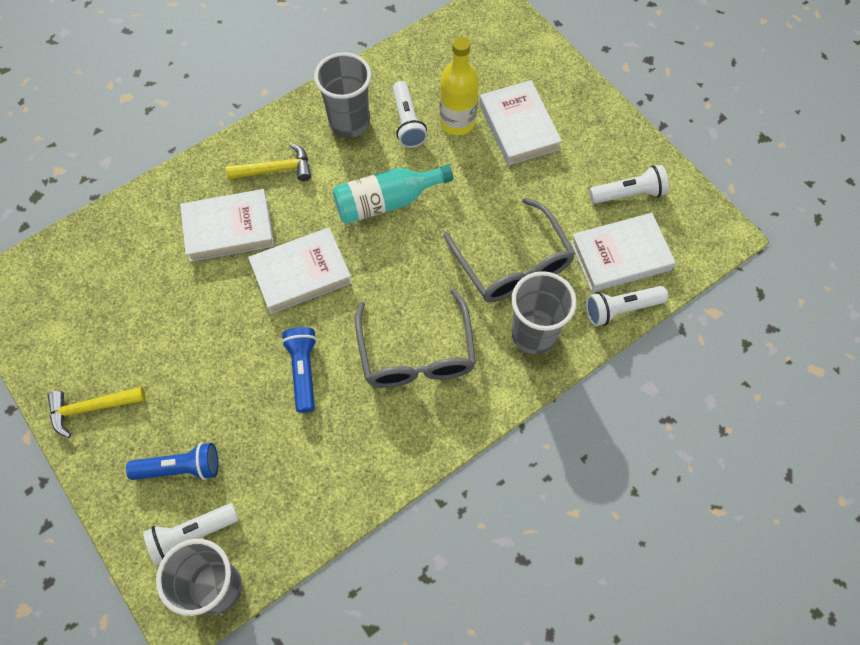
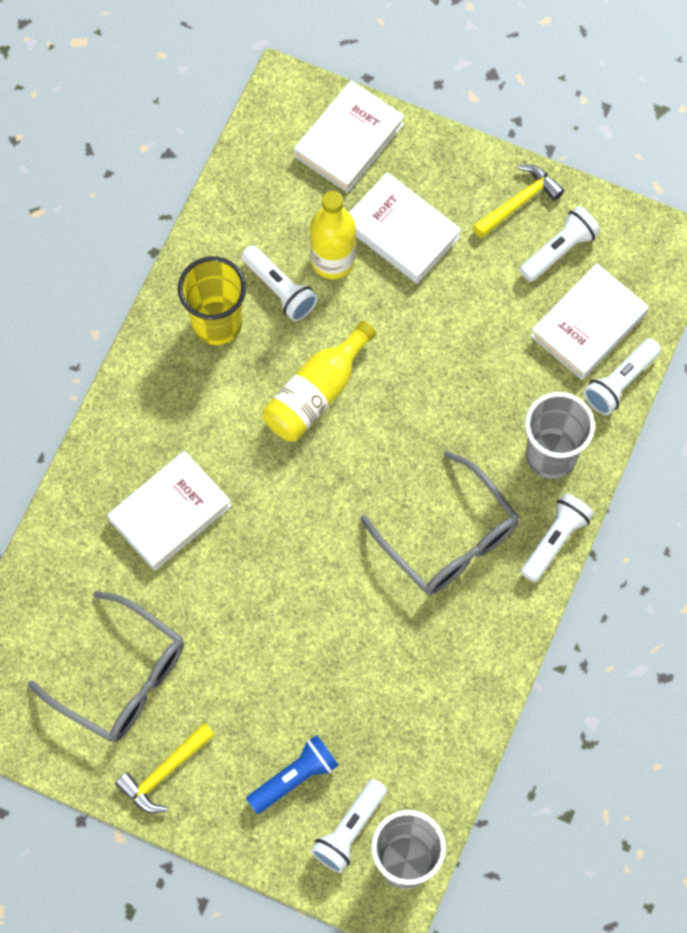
camera: 30 degrees left, 5 degrees up
(275, 170) = (174, 420): yellow hammer -> yellow hammer (519, 202)
(301, 273) = (279, 519): white book -> white book (349, 140)
(303, 371) = (349, 618): blue flashlight -> none
(349, 123) = (217, 323): grey cup -> yellow cup
(386, 202) = (316, 393): turquoise bottle -> yellow bottle
(497, 399) = (554, 540): none -> white flashlight
(513, 264) = (487, 391): grey glasses -> grey glasses (121, 677)

